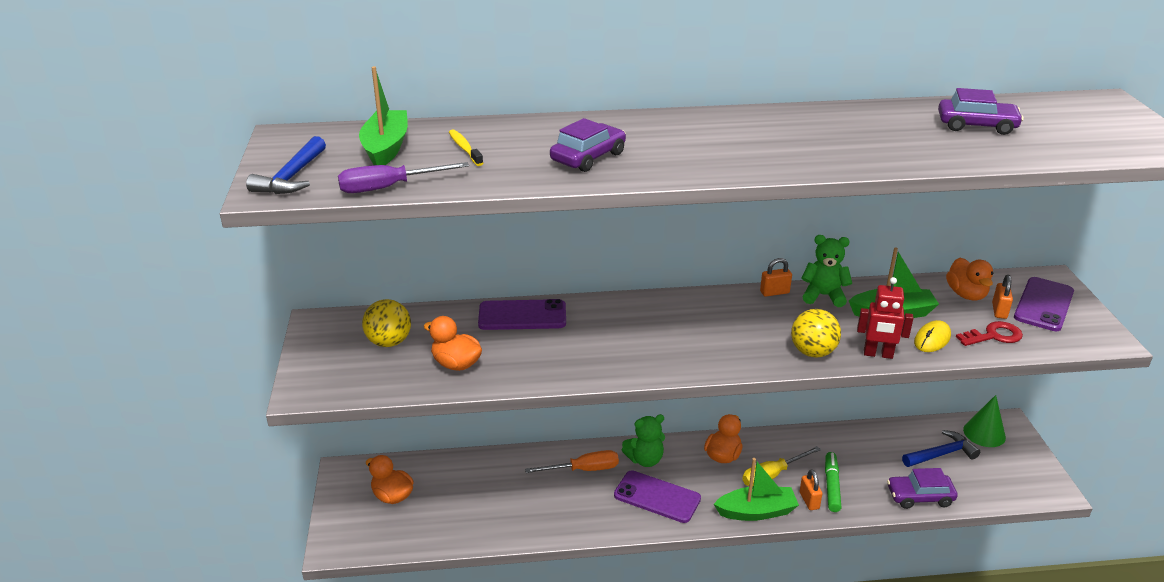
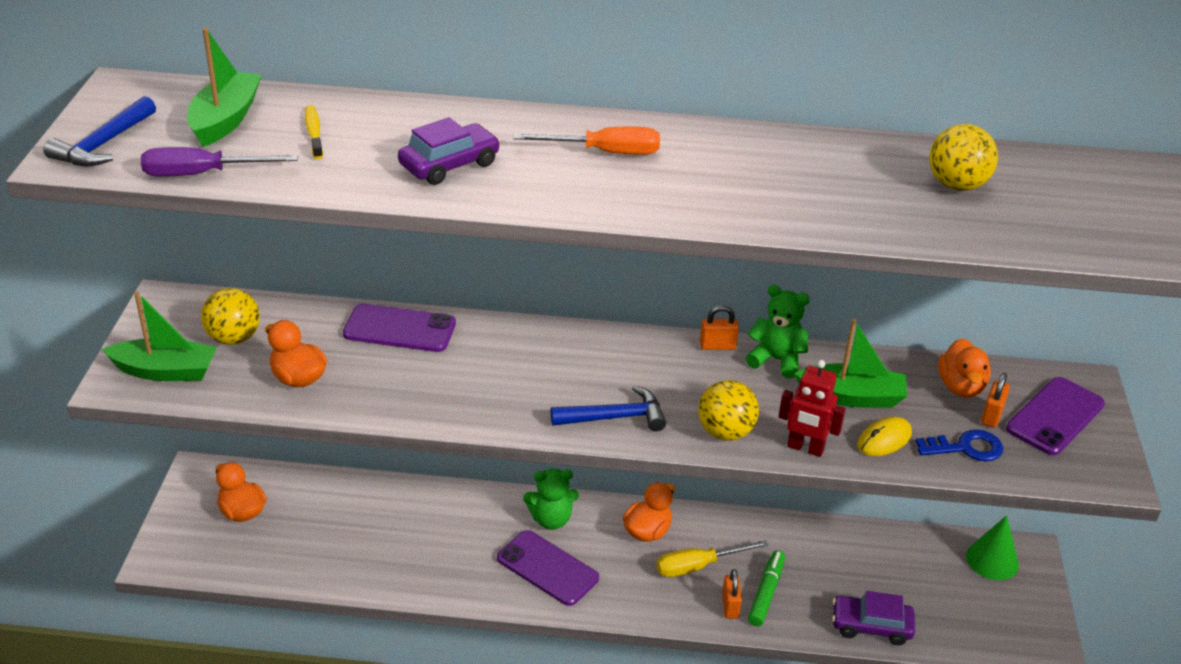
camera: 10 degrees right, 5 degrees up
(584, 470) = (473, 519): orange screwdriver -> orange screwdriver (605, 152)
(756, 511) = (660, 608): green boat -> green boat (165, 371)
(941, 454) = (923, 577): blue hammer -> blue hammer (615, 417)
(976, 125) = (956, 185): purple car -> yellow ball
(993, 336) = (966, 448): red key -> blue key

